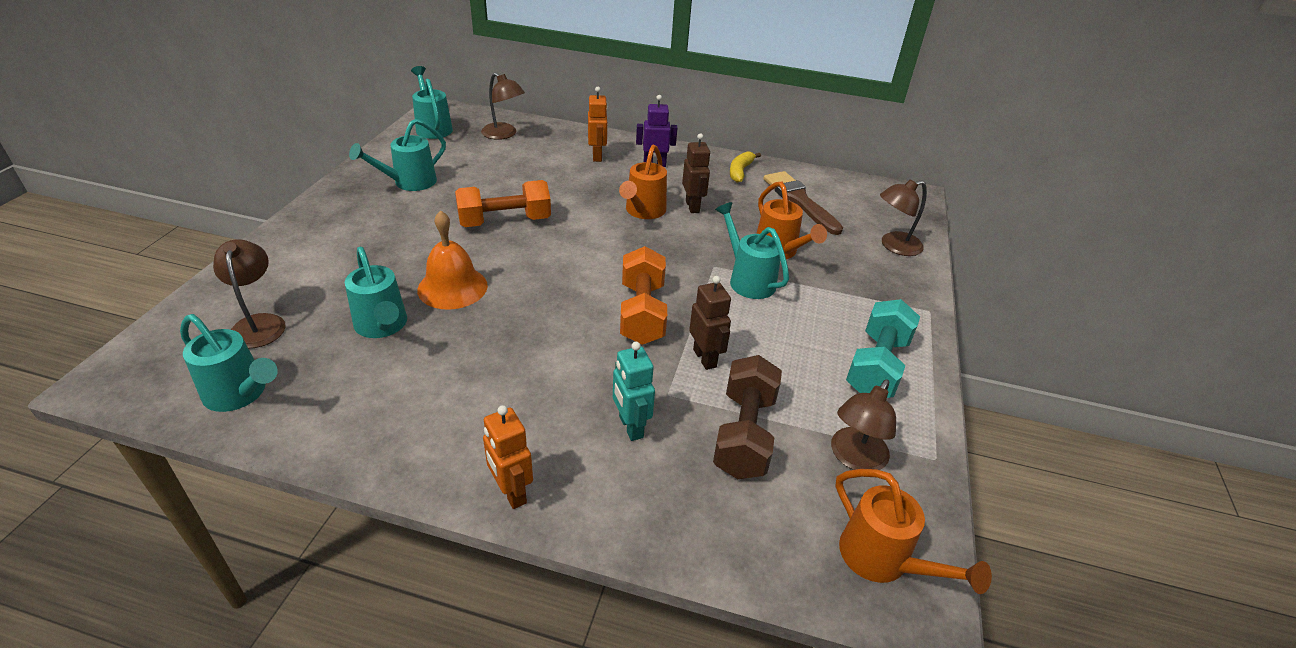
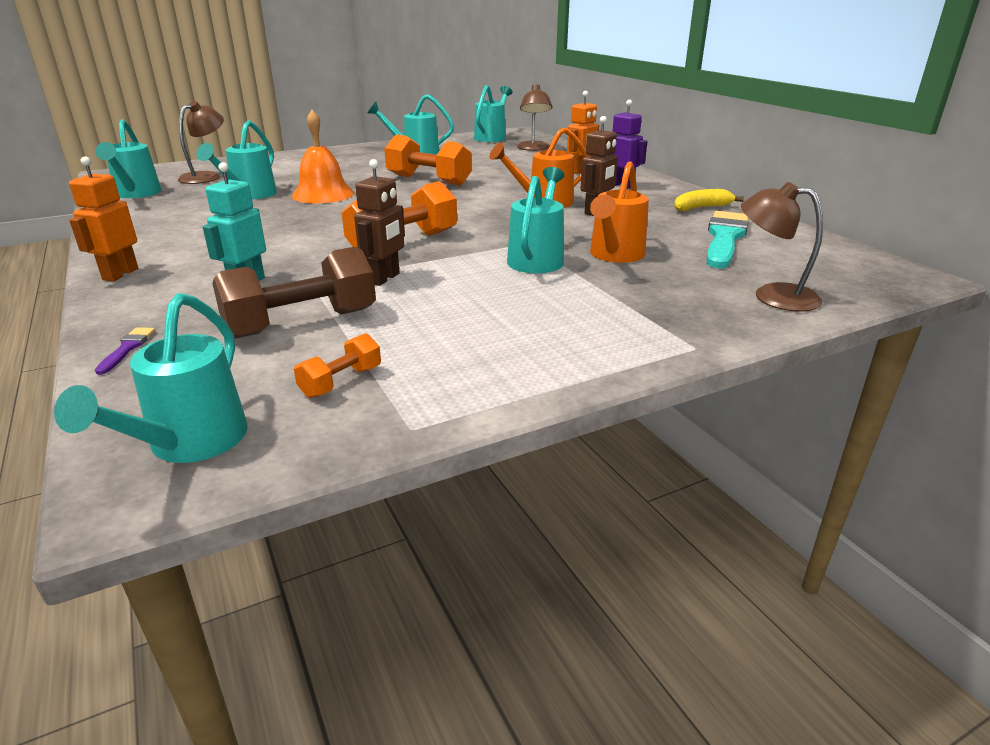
camera: 50 degrees right, 10 degrees down
(697, 542) = (127, 348): none -> purple brush
(799, 200) = (725, 238): brown brush -> turquoise brush
(854, 458) = (341, 382): brown lamp -> orange dumbbell
(876, 366) = (522, 349): turquoise dumbbell -> none
(882, 560) = (190, 444): orange watering can -> turquoise watering can

